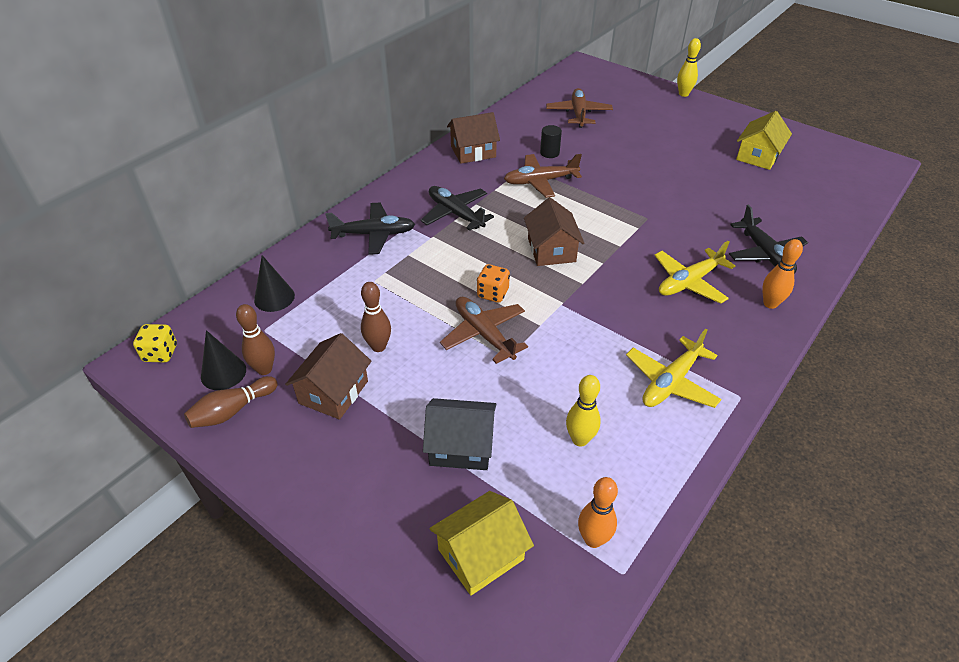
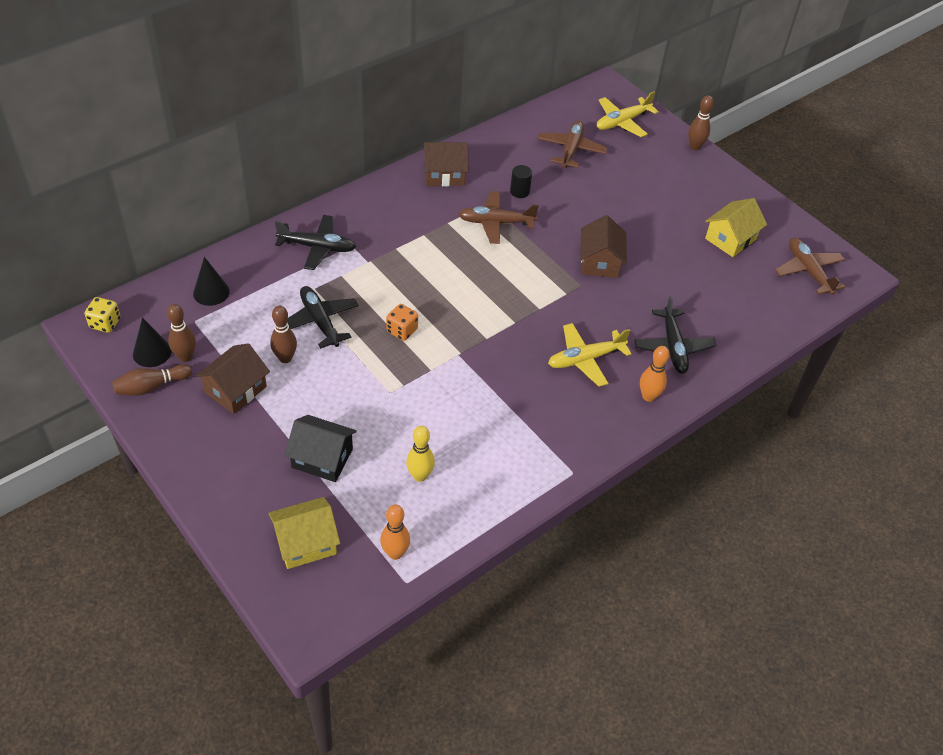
camera: 10 degrees right, 5 degrees up
(455, 214) = (400, 241): black plane -> black plane (320, 321)
(484, 334) = (379, 367): brown plane -> brown plane (808, 271)
(551, 250) = (473, 299): brown house -> brown house (600, 262)
(671, 382) = (519, 446): yellow plane -> yellow plane (622, 122)
(683, 94) = (695, 147): yellow bowling pin -> brown bowling pin

